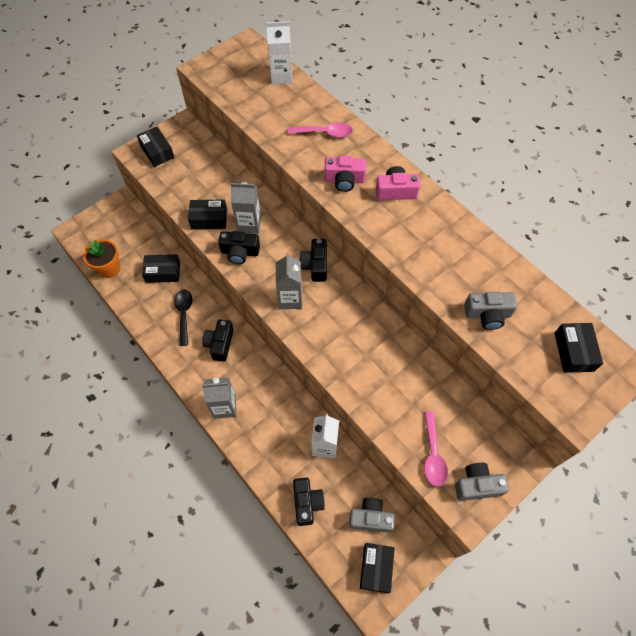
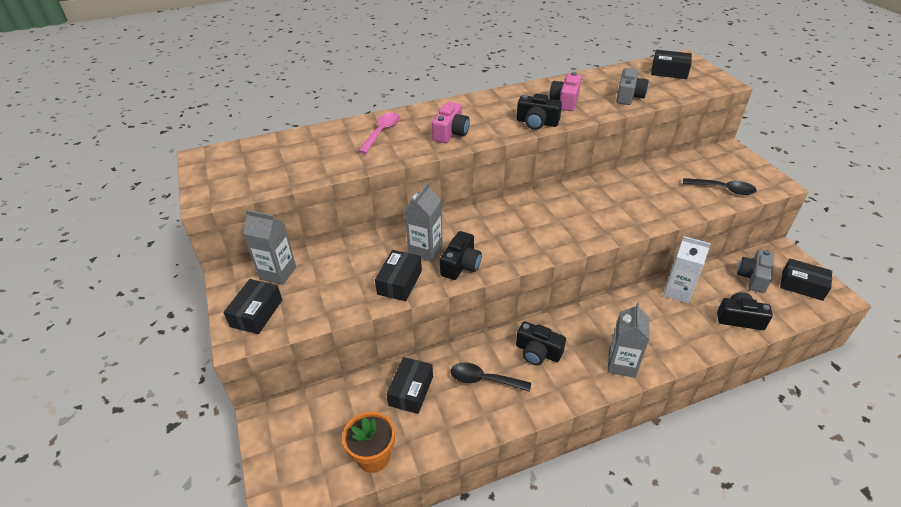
camera: 70 degrees left, 20 degrees down
(157, 152) = (256, 313): black box -> black box turned 60 degrees counterclockwise
(281, 76) = (278, 144): white carton -> none
(290, 299) = (538, 239): grey carton -> grey carton (278, 273)
(315, 265) = (503, 214): black camera -> black camera (537, 122)
(395, 191) = (480, 110): pink camera -> pink camera (565, 101)
(433, 455) = (723, 189): pink spoon -> black spoon
(477, 485) = (751, 174): grey camera -> none

